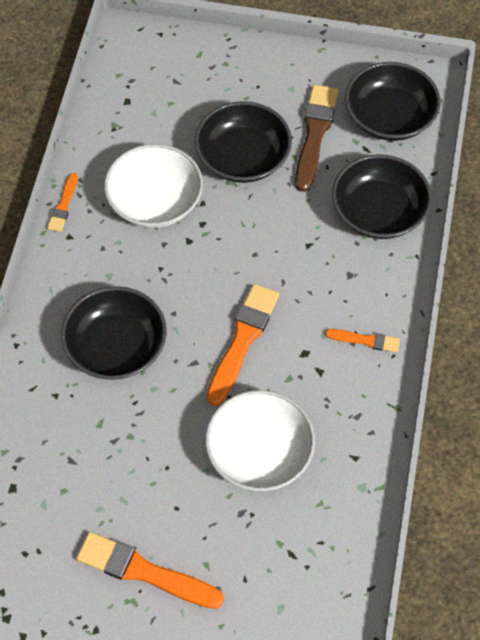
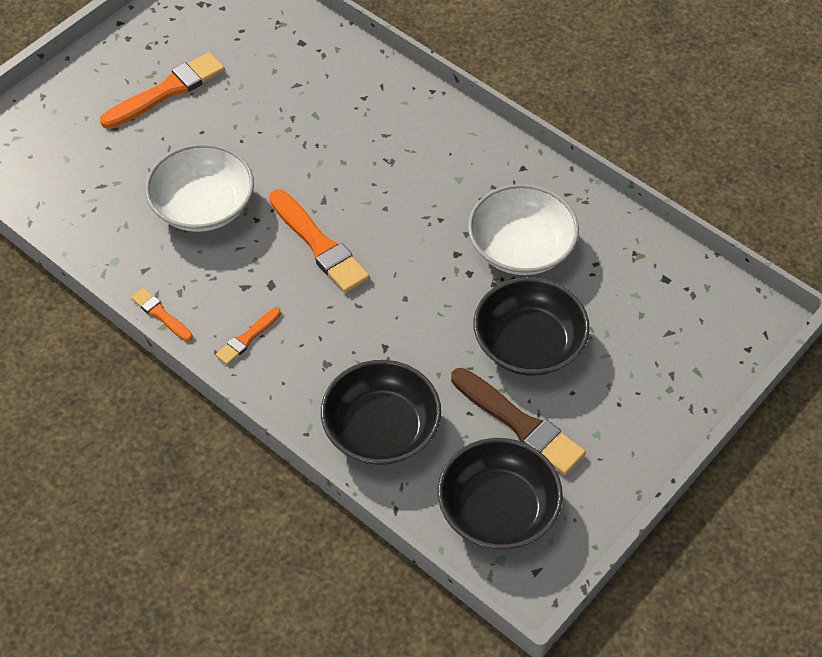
camera: 120 degrees right, 5 degrees down
(63, 205) = (562, 177): orange brush -> orange brush (160, 314)
(116, 347) = (380, 154): black bowl -> none

